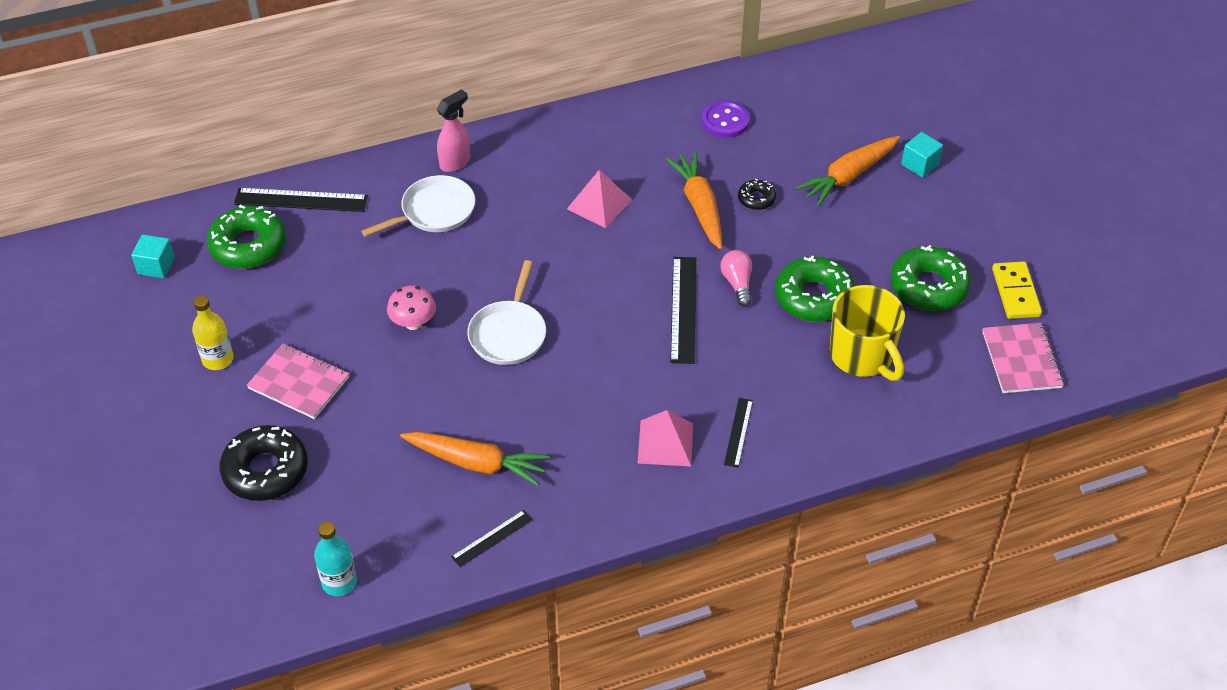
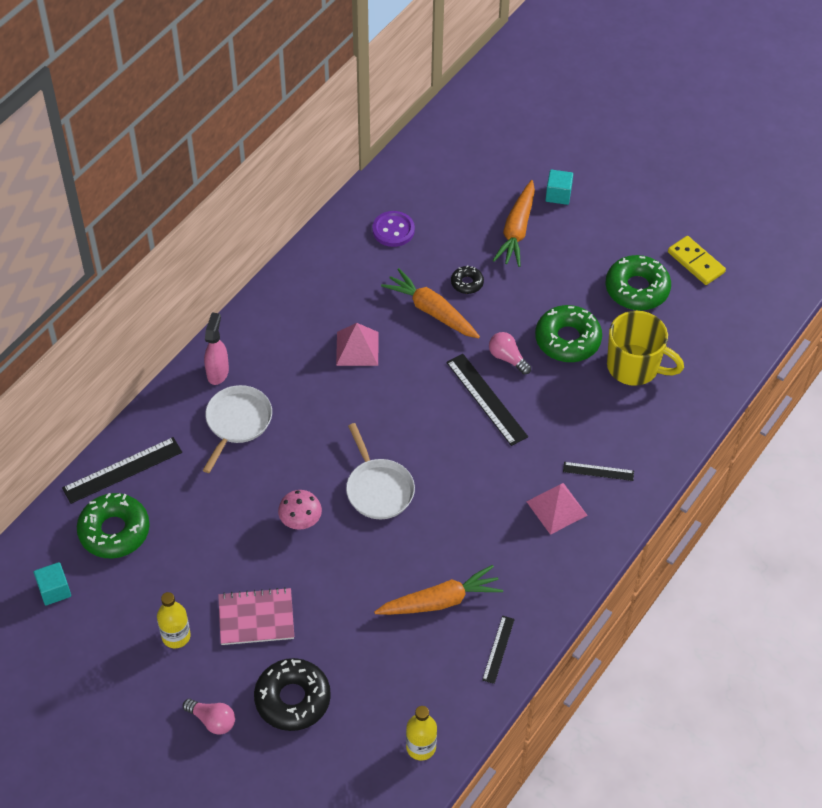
camera: 35 degrees left, 5 degrees up
(182, 447) = (212, 720): none -> pink light bulb
(339, 582) = (421, 747): turquoise bottle -> yellow bottle
(738, 432) = (598, 471): black ruler -> black ruler turned 60 degrees counterclockwise
(1021, 360) = (736, 311): pink notebook -> none

